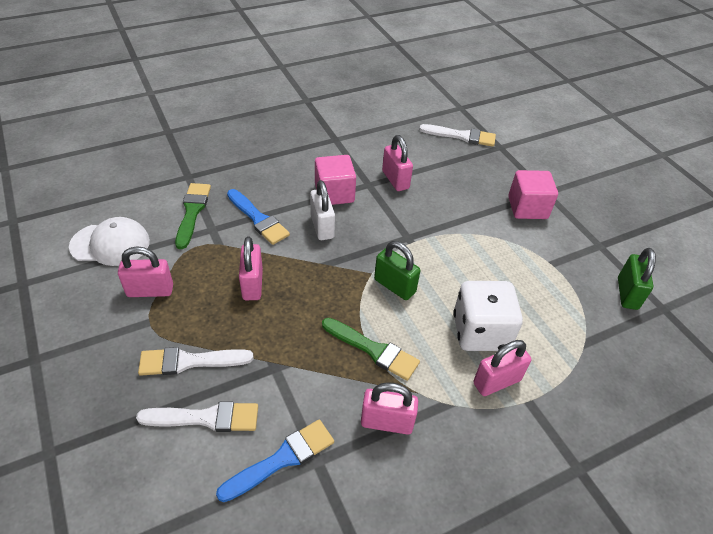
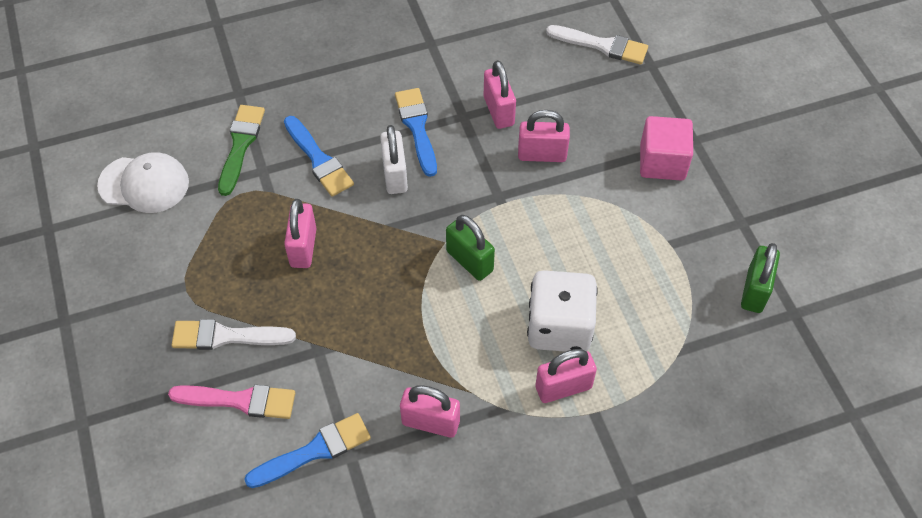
camera: 10 degrees right, 10 degrees up
(150, 291) = (187, 248): pink padlock -> pink padlock (542, 155)
(206, 418) = (240, 401): white brush -> pink brush
(334, 193) = (417, 127): pink cube -> blue brush
(373, 350) = (430, 339): green brush -> none

